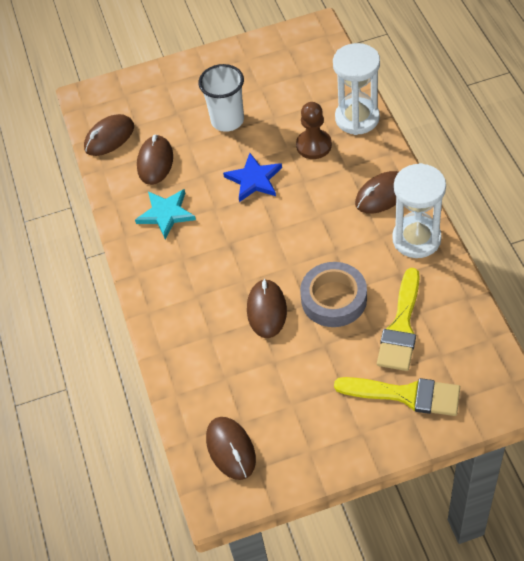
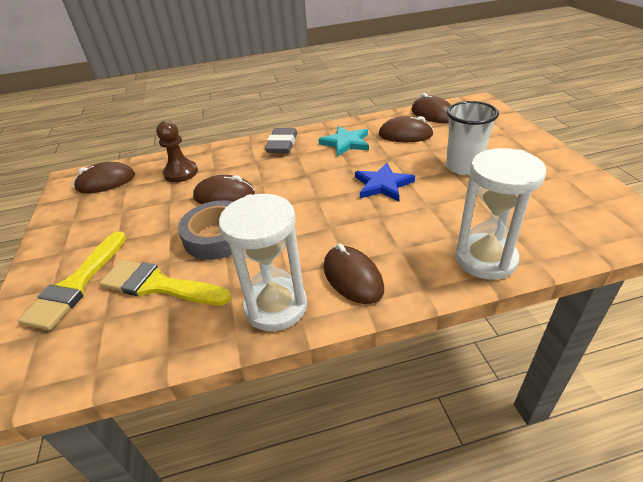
camera: 90 degrees right, 15 degrees down
(160, 275) = (282, 144): none -> grey eraser
(314, 145) = (433, 223): brown pawn -> brown pawn (181, 173)

